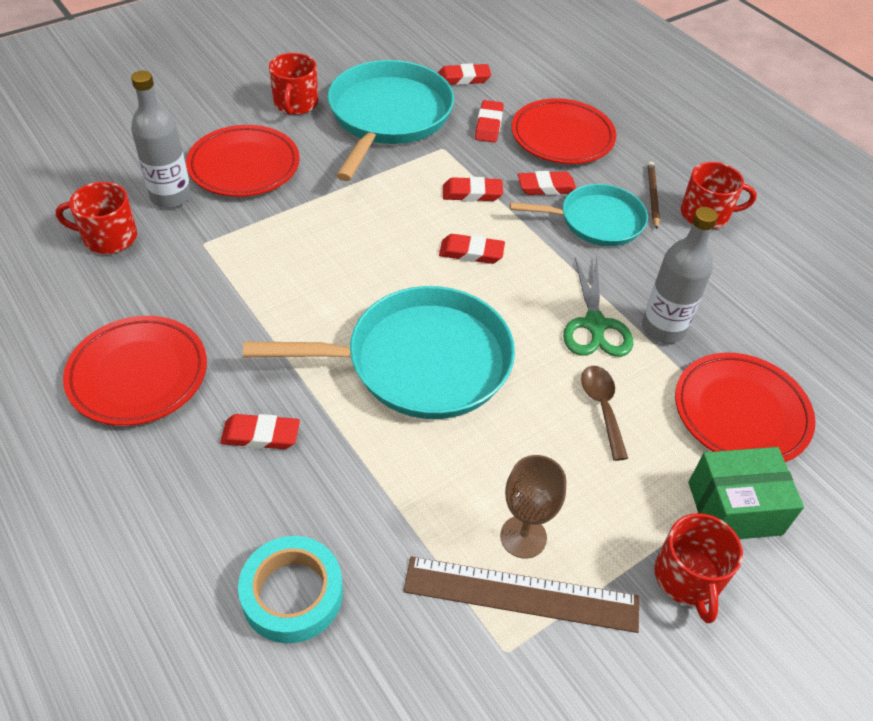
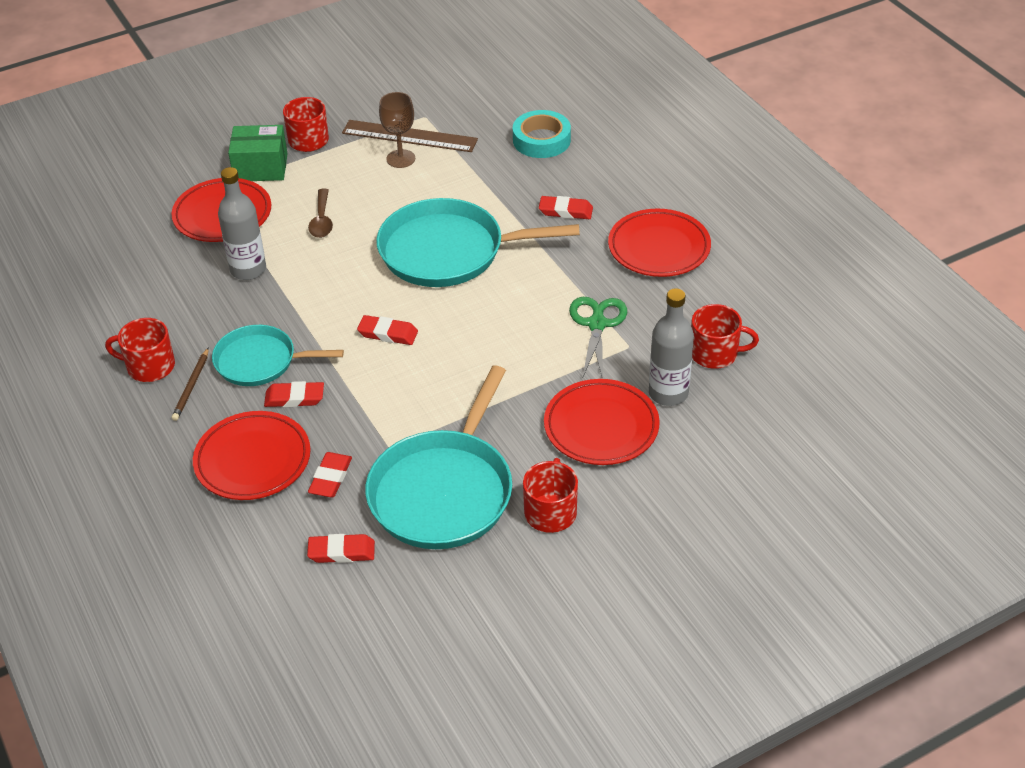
camera: 170 degrees left, 5 degrees down
(472, 193) = (372, 392): red eraser -> none
(595, 325) = (302, 273): green scissors -> green scissors (597, 324)

